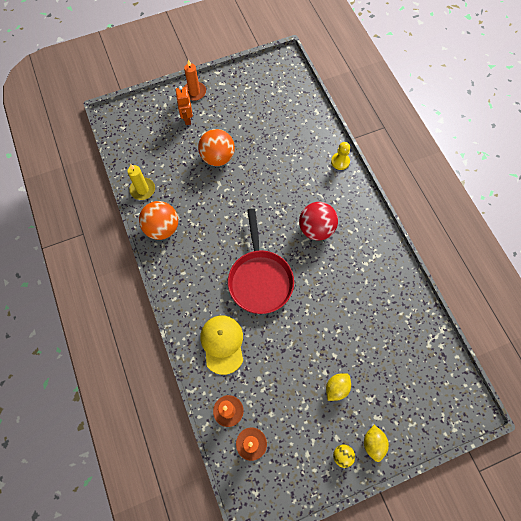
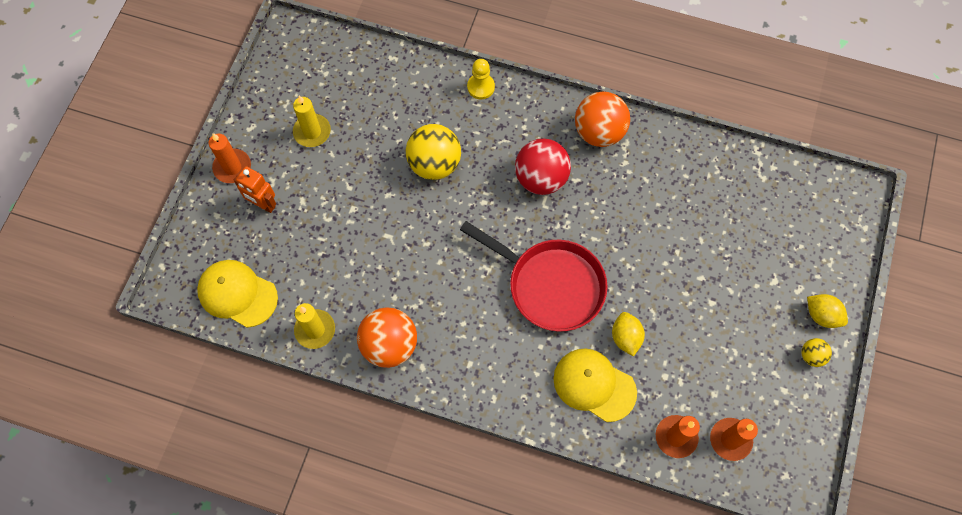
camera: 50 degrees left, 0 degrees up
(133, 144) = (237, 294): none -> yellow cap
(218, 157) = (352, 211): orange ball -> orange ball (599, 132)
(243, 109) = (312, 132): none -> yellow candle
(277, 174) = (434, 164): none -> yellow ball
(336, 388) = (737, 304): yellow lemon -> yellow lemon (625, 337)

